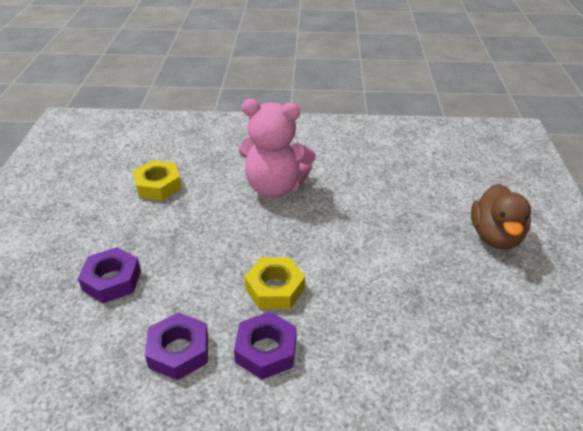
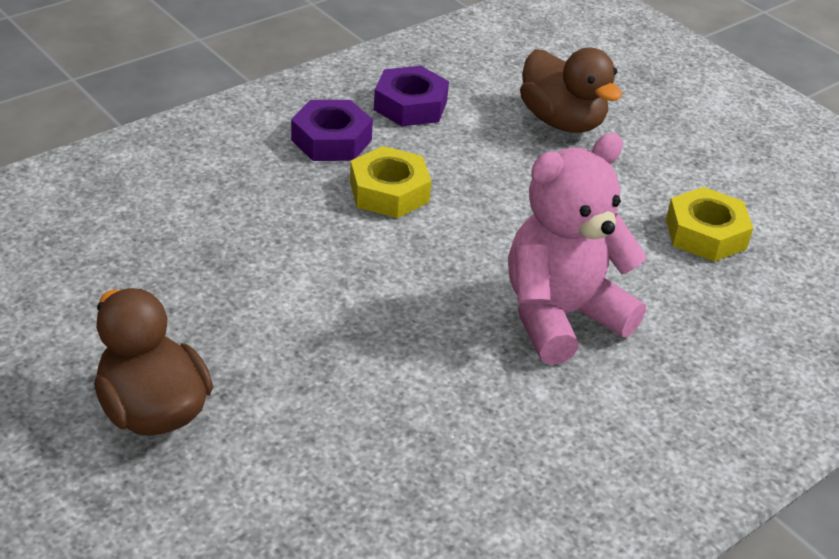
camera: 135 degrees right, 0 degrees up
(112, 280) = (562, 121): purple nut -> brown duck

